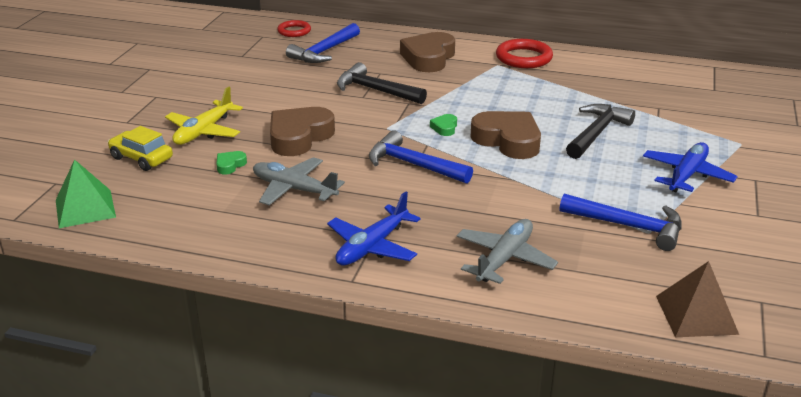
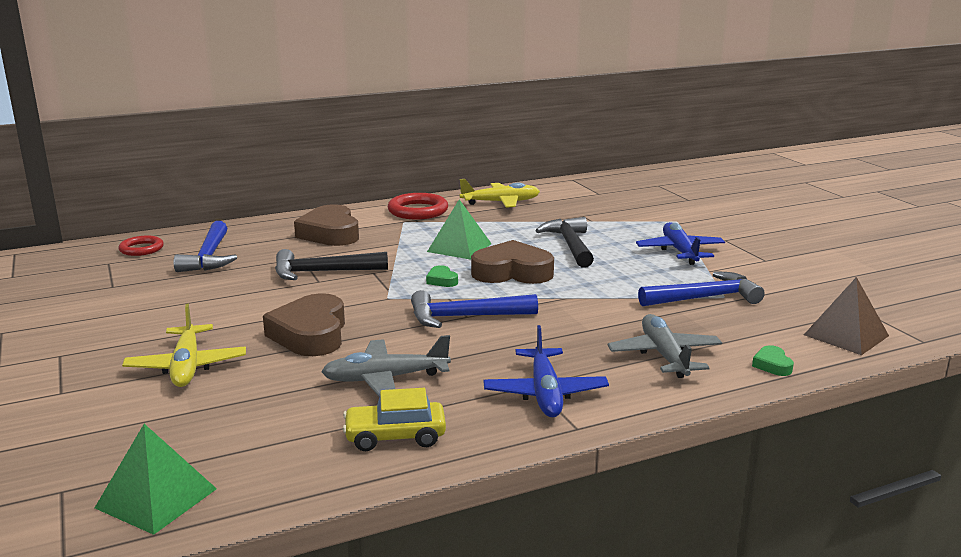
camera: 40 degrees left, 10 degrees down
(141, 158) = (148, 419): yellow car -> yellow car (395, 437)
(230, 165) = (275, 385): green heart -> green heart (772, 365)
(503, 103) = (459, 247): none -> green pyramid
(606, 71) = (501, 202): none -> yellow plane

